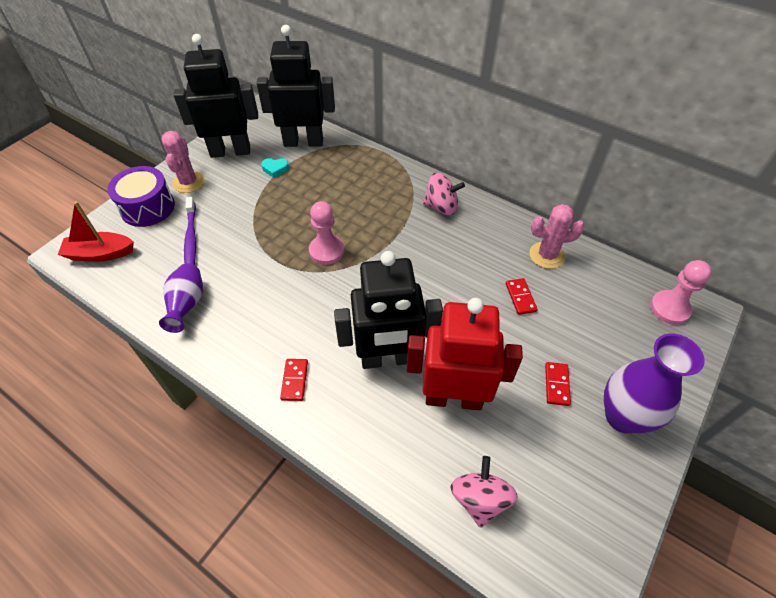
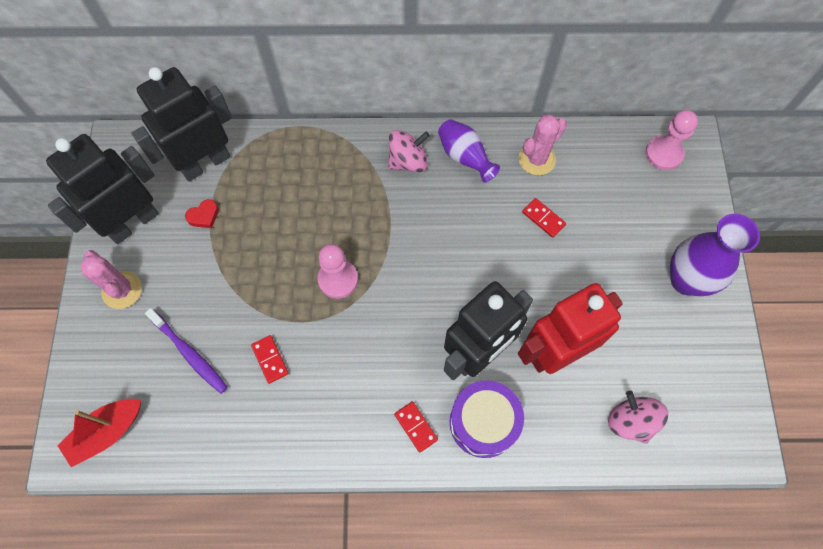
camera: 35 degrees left, 15 degrees up
(147, 207) = (105, 348): purple drum -> purple drum (483, 422)
(187, 305) = (253, 424): purple vase -> purple vase (464, 157)
(275, 169) = (204, 216): turquoise heart -> red heart
(556, 384) = (623, 284): red domino -> red domino (270, 359)

